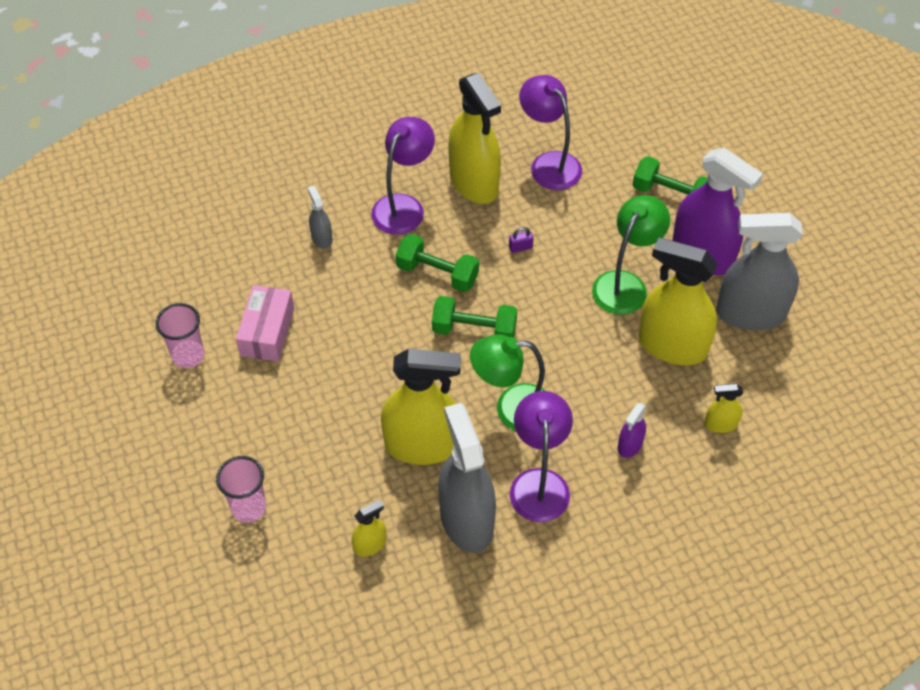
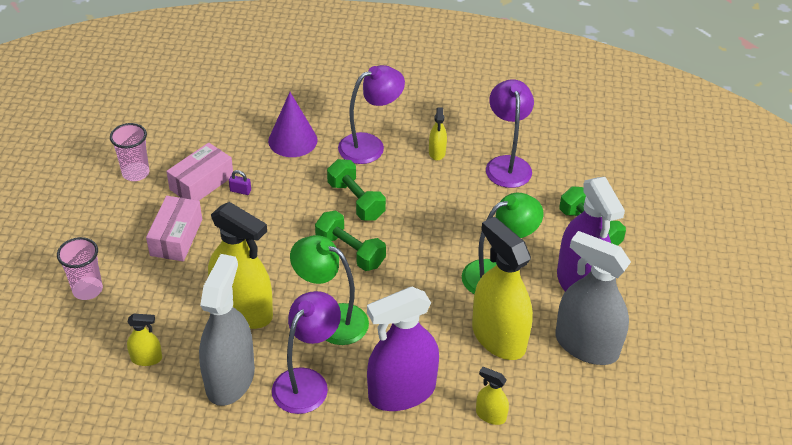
camera: 30 degrees right, 10 degrees down
(291, 404) = (176, 237): none -> pink box
(322, 238) = (292, 140): grey spray bottle -> purple cone
(474, 182) = (437, 152): yellow spray bottle -> yellow spray bottle, size x0.45
(520, 247) = (435, 211): purple padlock -> purple padlock (240, 191)
(630, 445) = (402, 392): purple spray bottle -> purple spray bottle, size x2.22

